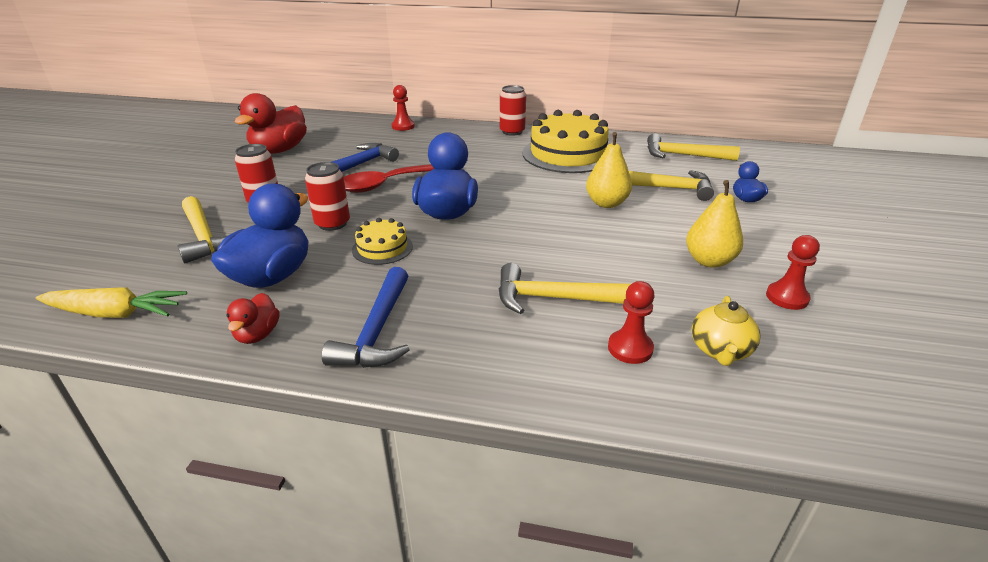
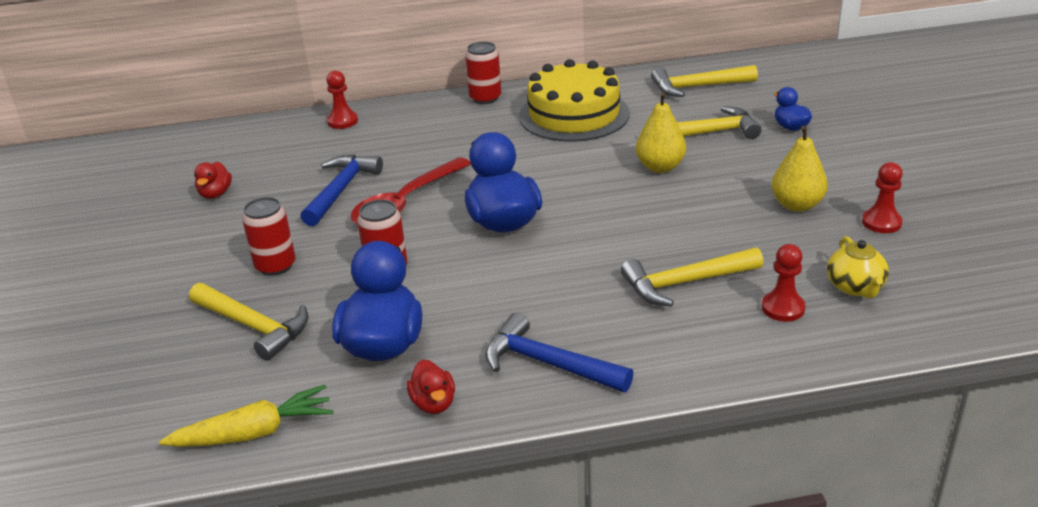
camera: 20 degrees left, 0 degrees up
(280, 150) = (215, 194): red duck -> red duck, size x0.50
(377, 331) = (548, 363): blue hammer -> blue hammer turned 135 degrees clockwise
(382, 248) = (471, 281): yellow cake -> none

